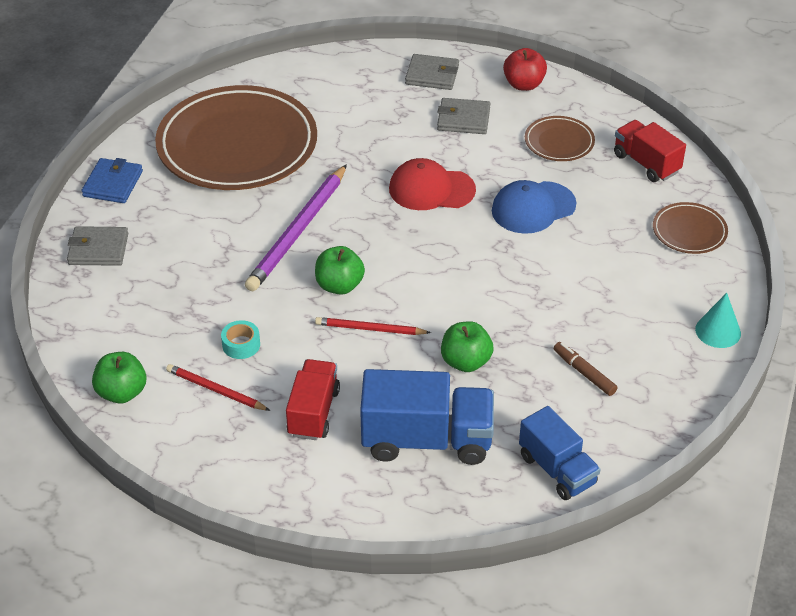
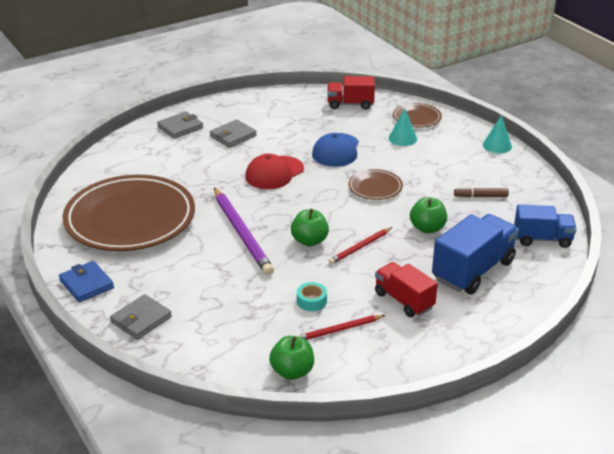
camera: 50 degrees left, 10 degrees down
(524, 84) = (235, 106): red apple -> none
(559, 142) = (296, 118): brown plate -> brown plate (375, 187)
(627, 245) = (402, 138): none -> turquoise cone

